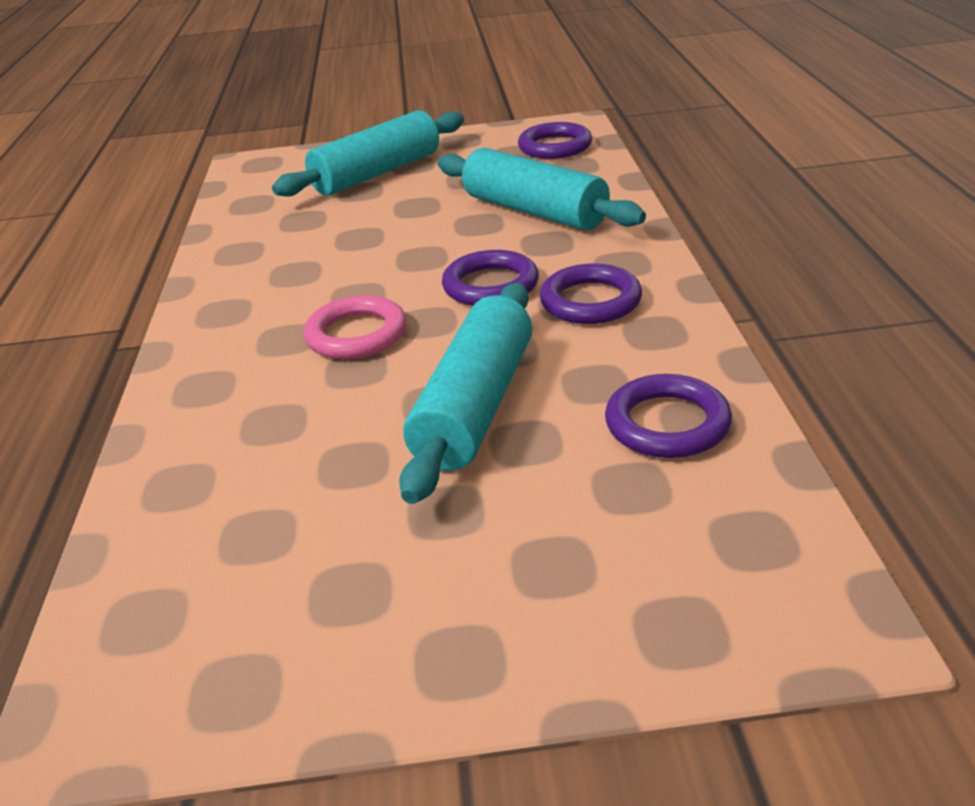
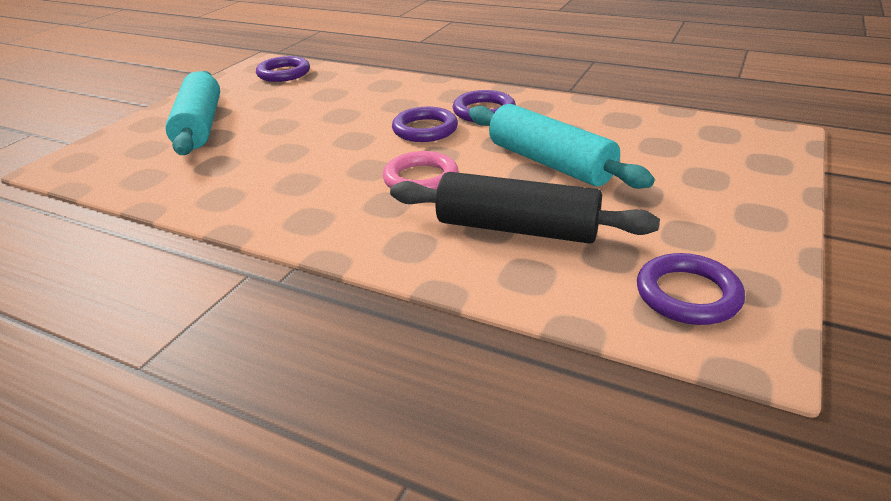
camera: 60 degrees left, 0 degrees up
(279, 442) = (517, 228): none -> black rolling pin
(535, 211) = (356, 98): turquoise rolling pin -> none
(667, 424) = (619, 125): purple ring -> purple ring (687, 294)

